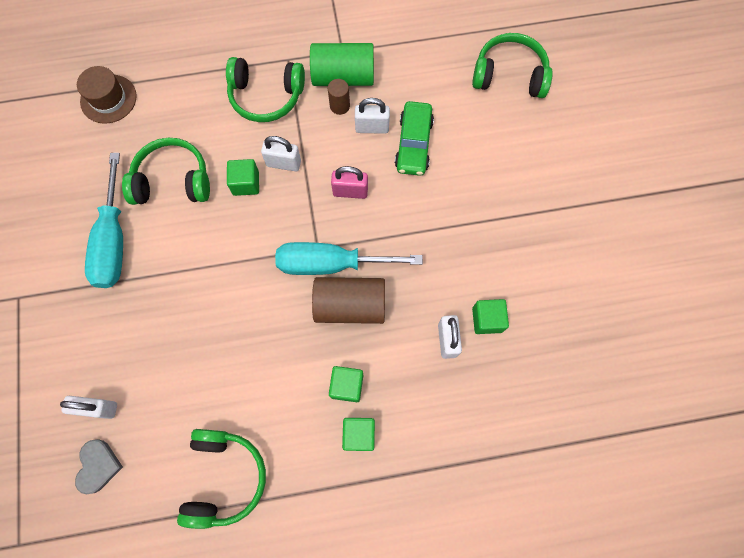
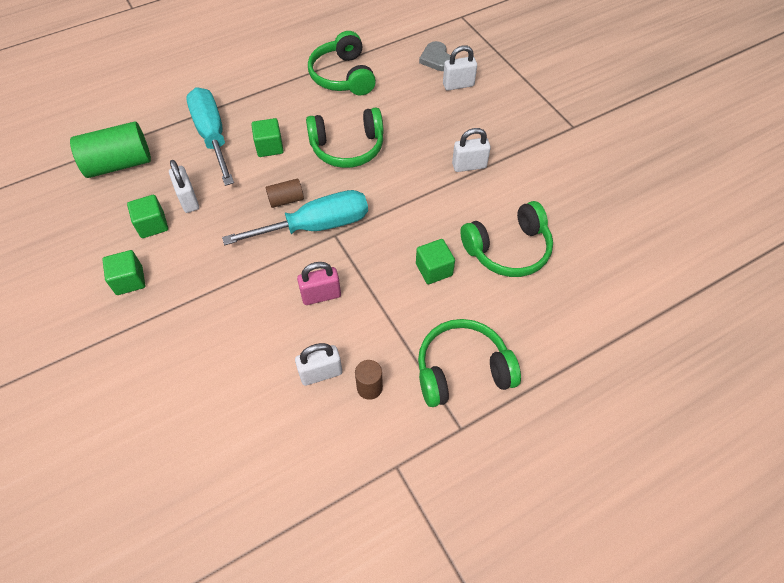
camera: 160 degrees right, 15 degrees down
(108, 99) = (633, 307): brown hat -> none
(113, 240) = (527, 186): turquoise screwdriver -> turquoise screwdriver (212, 135)
(283, 163) = (404, 301): white padlock -> white padlock (469, 166)
(343, 77) = (380, 428): green cylinder -> green cylinder (119, 164)
(350, 305) = (286, 200): brown cylinder -> brown cylinder, size x0.51
(359, 434) = (249, 122): green cube -> green cube (129, 280)
(413, 144) = (265, 370): green car -> none
(509, 75) = (154, 510): green headphones -> green headphones (347, 147)

